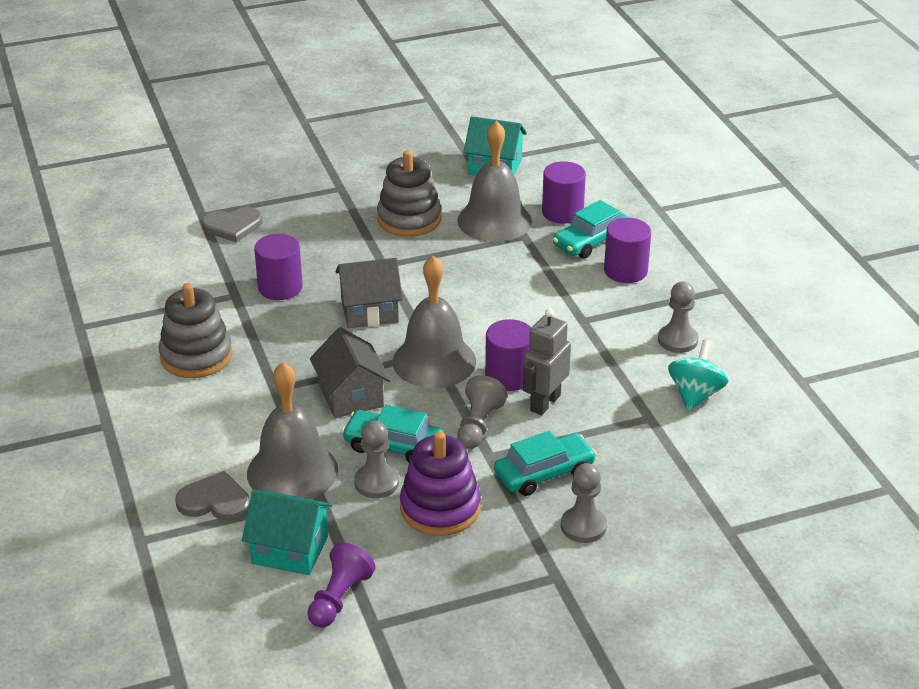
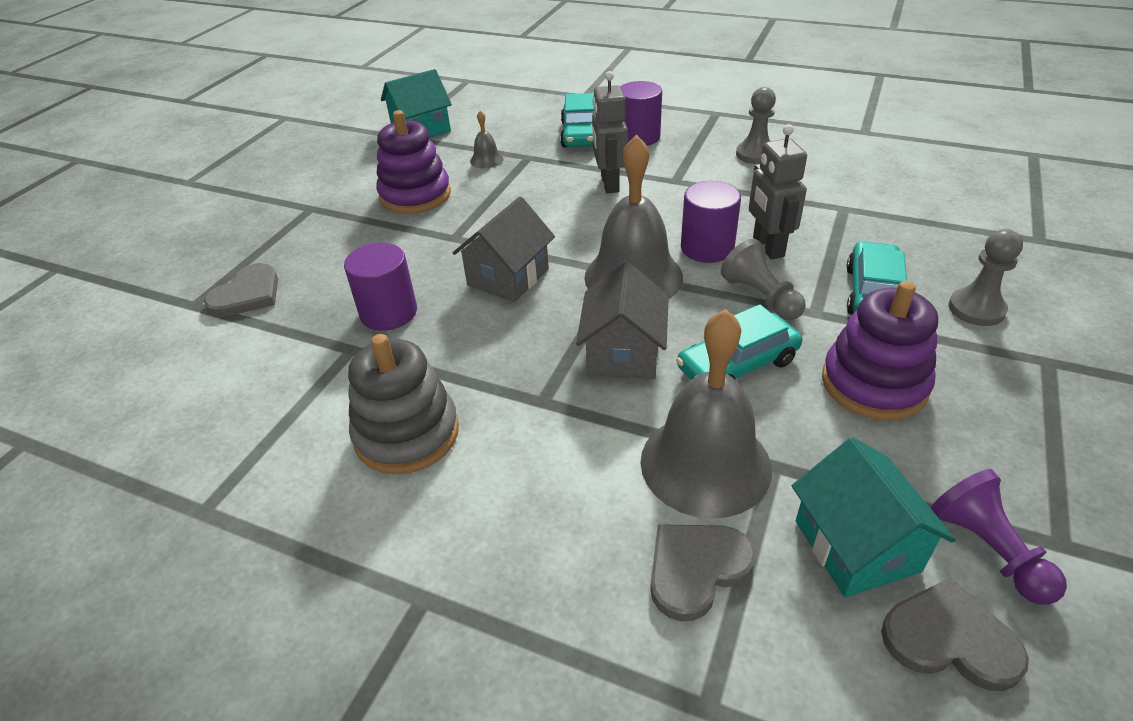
camera: 45 degrees left, 5 degrees up
(259, 602) = (949, 639): none -> grey heart
(290, 550) = (856, 545): turquoise house -> turquoise house turned 75 degrees counterclockwise
(351, 396) = (623, 353): grey house -> grey house turned 75 degrees clockwise
(376, 483) = (789, 407): grey pawn -> none
(409, 219) = (415, 195): grey stacking toy -> purple stacking toy
(494, 220) = (486, 160): grey bell -> grey bell, size x0.43
(536, 292) = (609, 184): none -> grey robot
(562, 212) = (526, 129): purple cylinder -> none
(695, 394) = (835, 176): turquoise spinning top -> none

